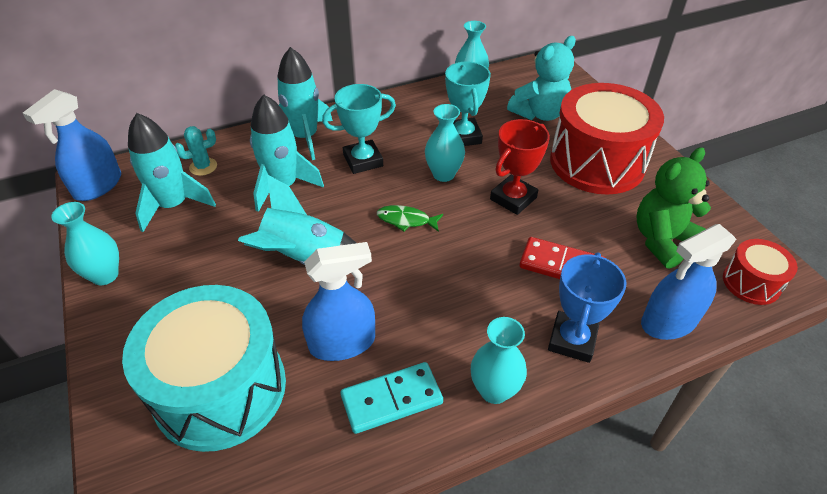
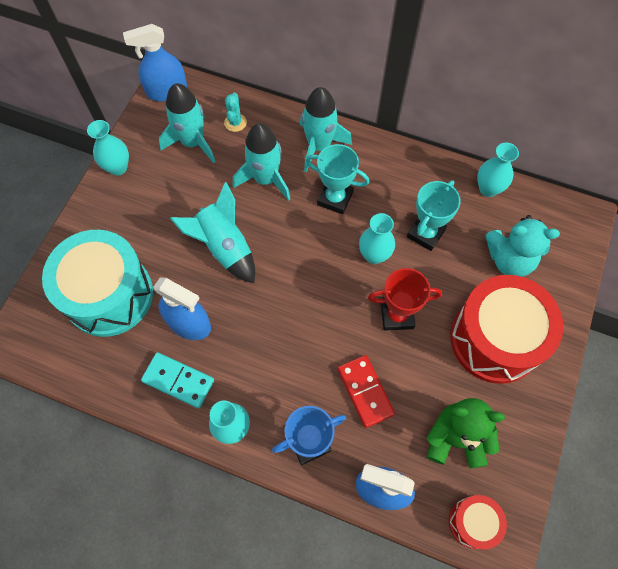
camera: 45 degrees right, 20 degrees up
(203, 167) = (235, 122): turquoise cactus -> turquoise cactus turned 75 degrees clockwise
(406, 220) = (310, 271): green fish -> none

